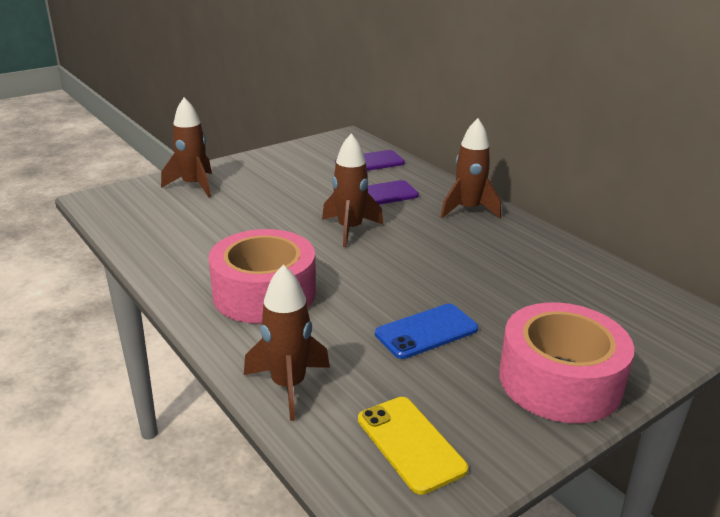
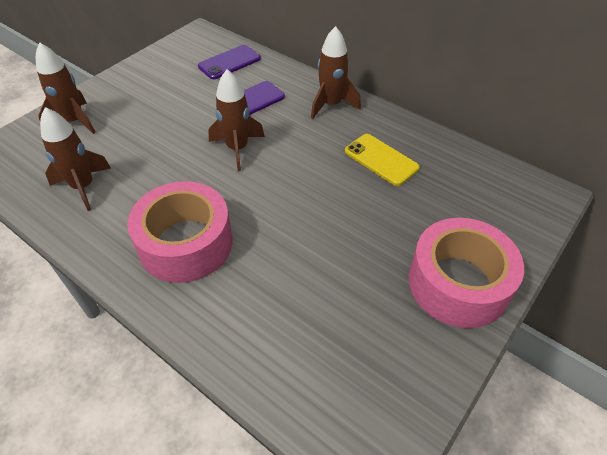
camera: 15 degrees left, 20 degrees up
(288, 386) = (242, 348): brown rocket -> brown rocket (83, 187)
(410, 444) = (363, 384): yellow phone -> yellow phone (381, 159)
(426, 331) = (338, 255): blue phone -> none

